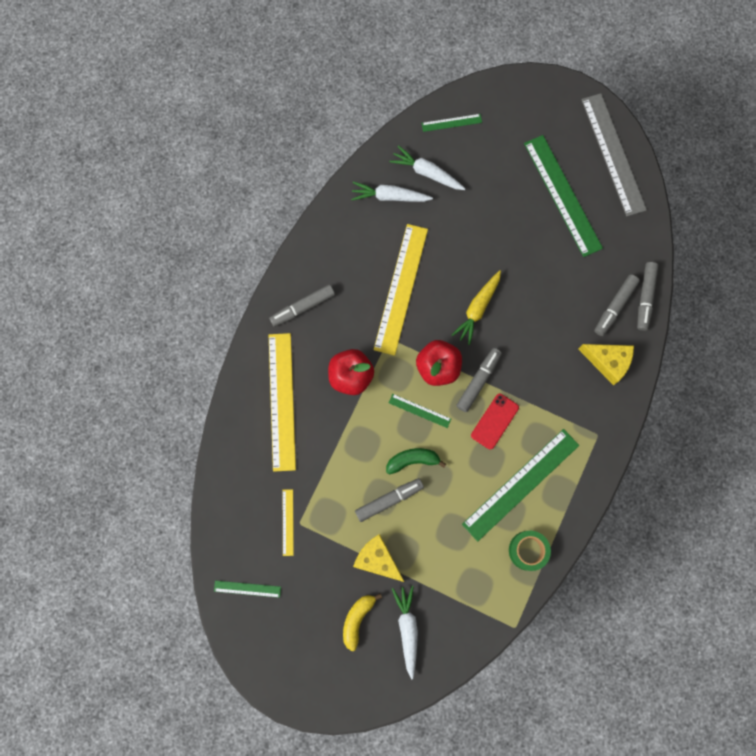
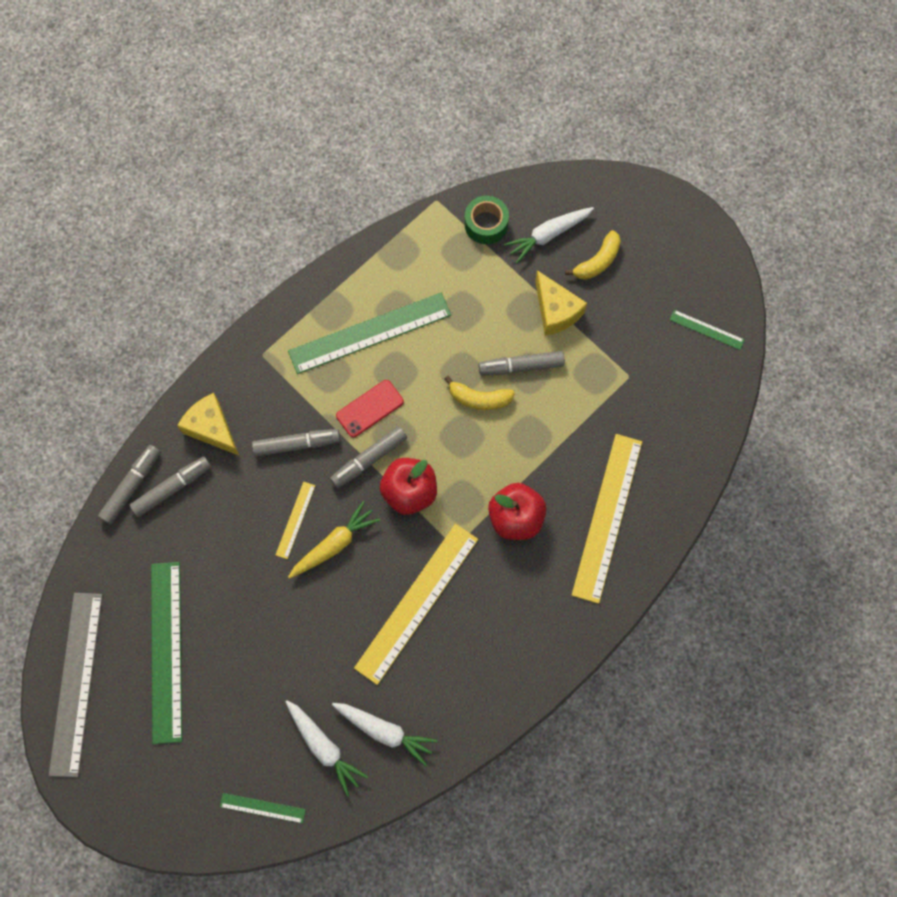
camera: 160 degrees left, 5 degrees down
(288, 522) = (641, 381): yellow ruler -> yellow ruler (295, 520)
(302, 307) = (546, 623): grey marker -> grey marker (297, 444)
(407, 629) = (548, 235): white carrot -> white carrot turned 45 degrees clockwise
(412, 460) = (479, 398): green banana -> yellow banana
(419, 411) = (450, 450): green ruler -> none
(528, 550) = (391, 266): green tape -> green tape (486, 224)

